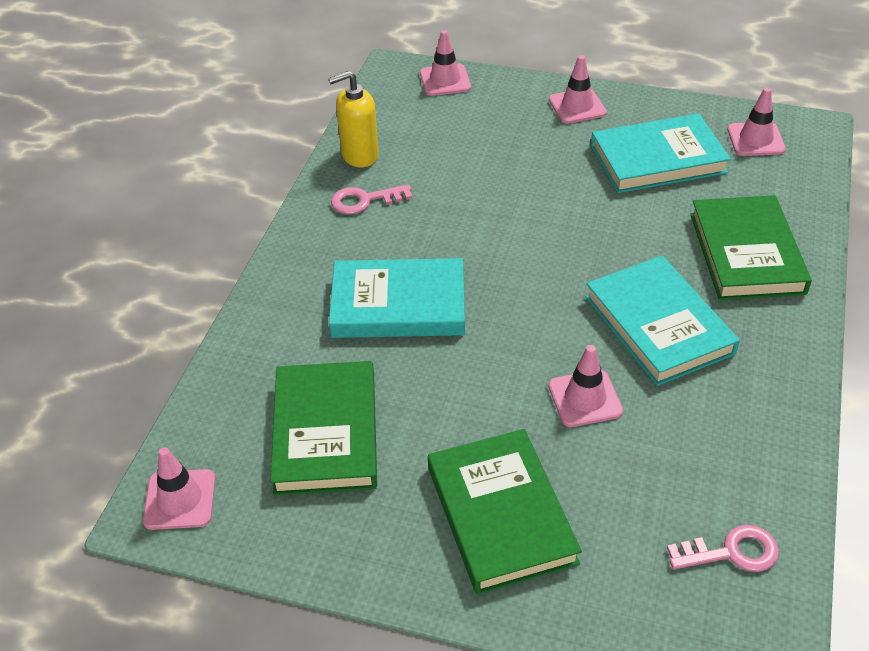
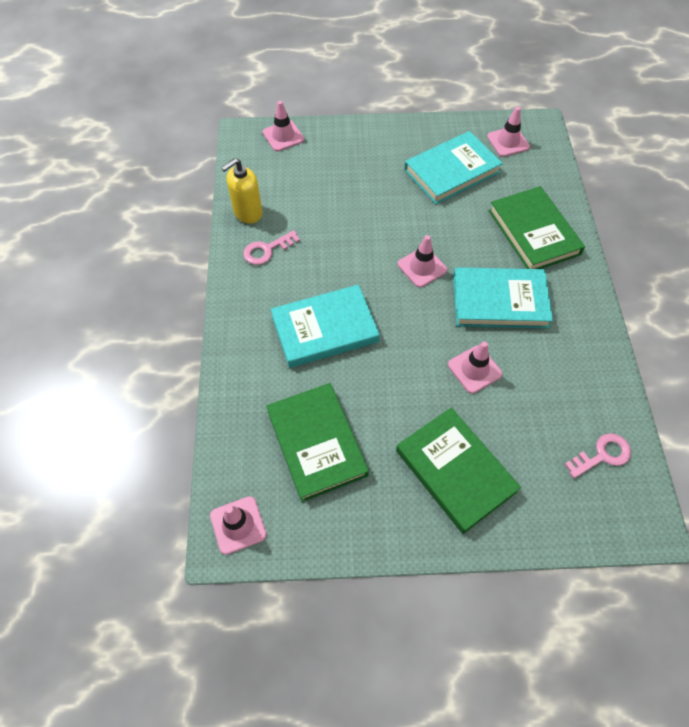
camera: 20 degrees left, 15 degrees up
(577, 106) = (383, 139): pink traffic cone -> pink traffic cone (422, 267)
(658, 325) = (499, 301): turquoise book -> turquoise book turned 45 degrees counterclockwise

